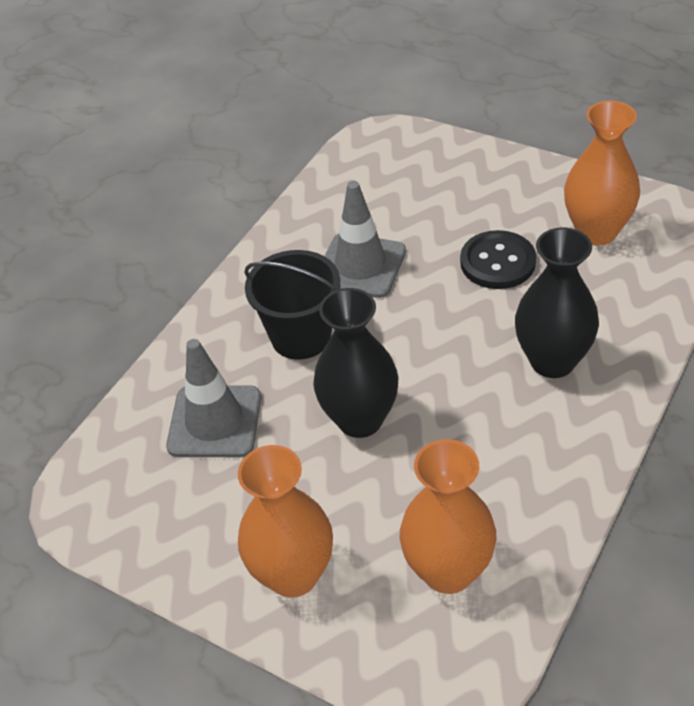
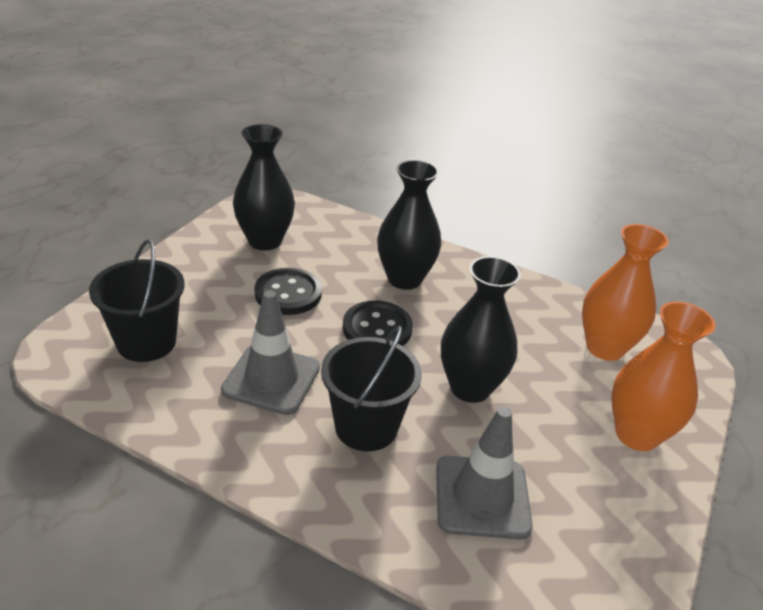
camera: 100 degrees left, 10 degrees down
(402, 180) = (146, 342): none -> black bucket
(449, 339) = (377, 328): none -> black button
(596, 232) = (265, 241): orange vase -> black vase

